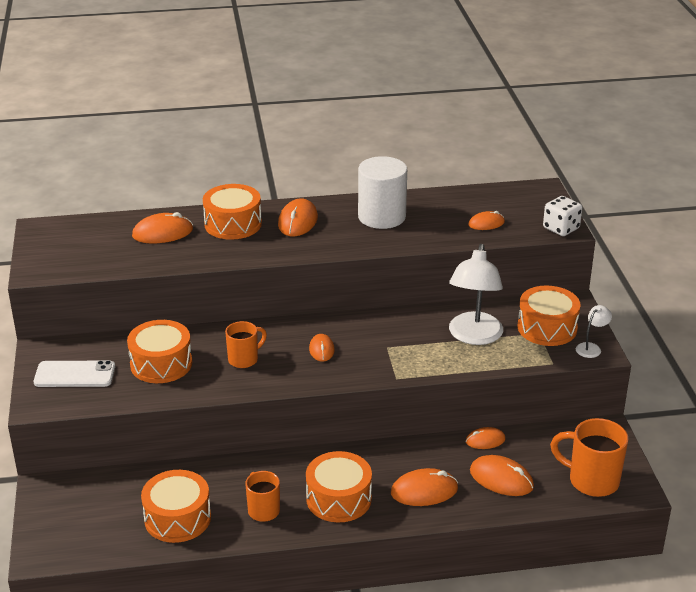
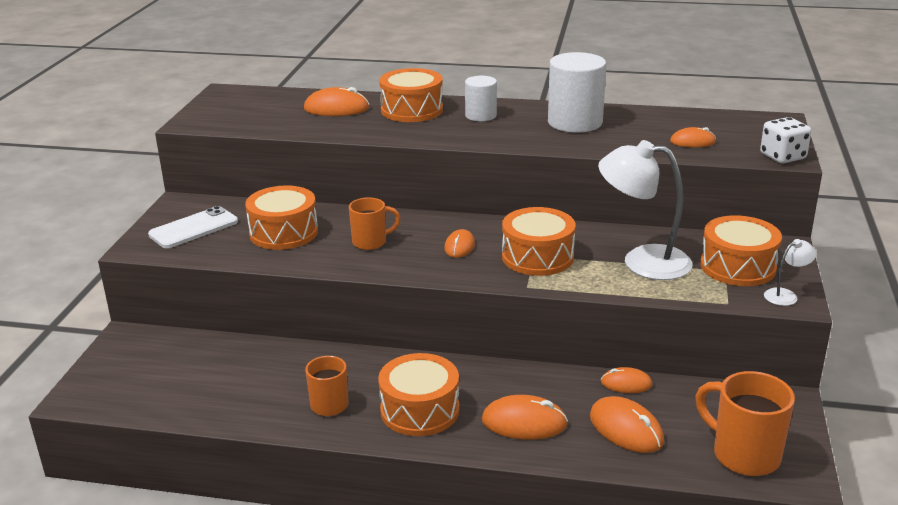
camera: 20 degrees right, 5 degrees down
(75, 374) = (193, 228): white phone -> white phone turned 60 degrees counterclockwise
(177, 518) = (234, 393): orange drum -> orange drum (537, 257)
(297, 221) = (481, 115): orange mouse -> white cylinder
(474, 336) = (642, 261): white lamp -> white lamp turned 75 degrees clockwise

